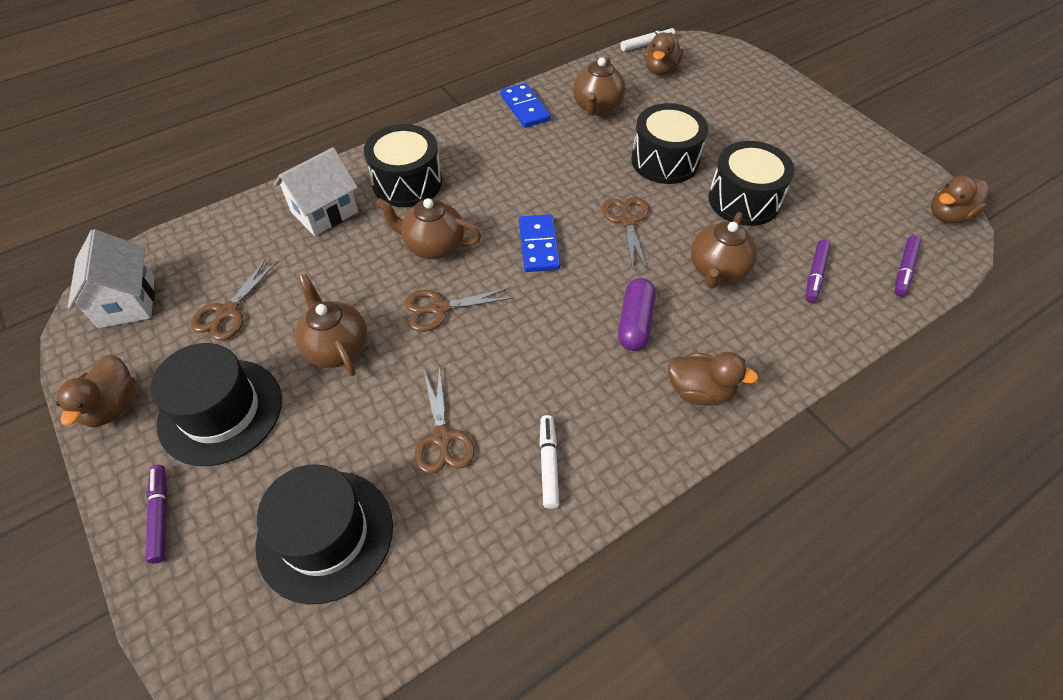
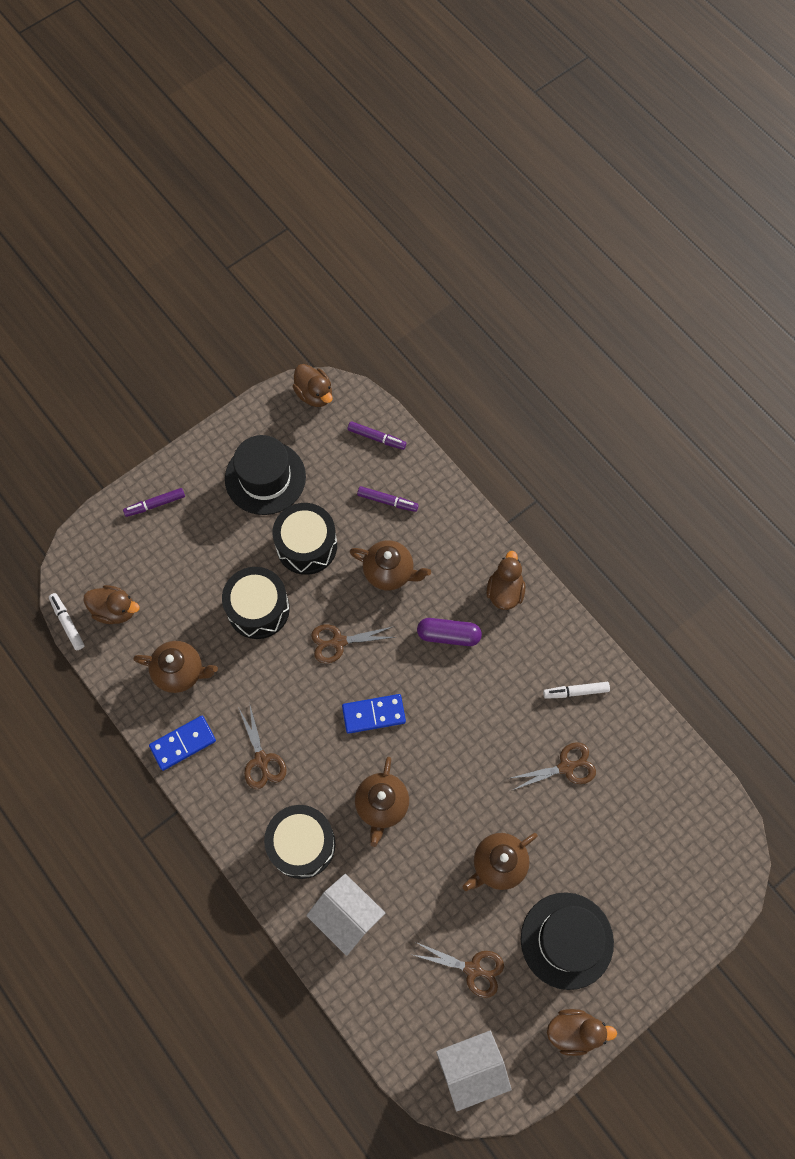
camera: 95 degrees left, 15 degrees up
(160, 515) = (653, 954): purple marker -> purple marker (155, 504)
(325, 535) = (647, 833): black hat -> black hat (265, 478)
(440, 309) = (450, 788): brown scissors -> brown scissors (261, 760)

